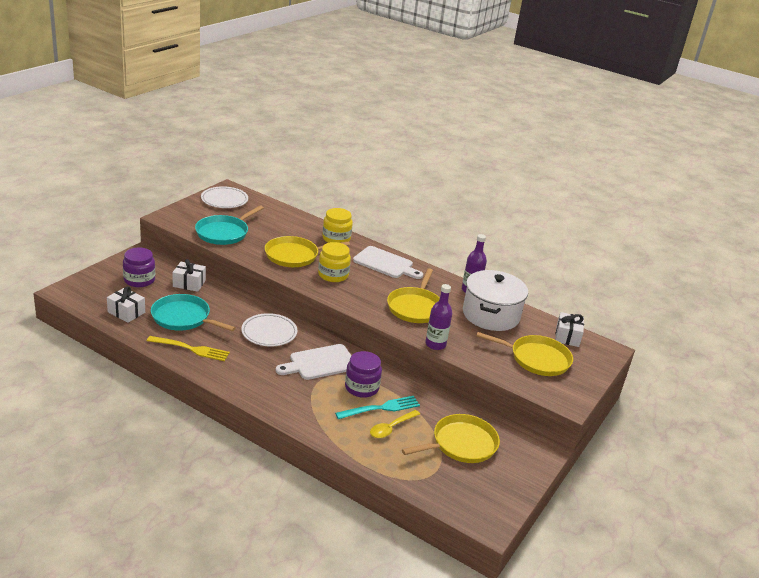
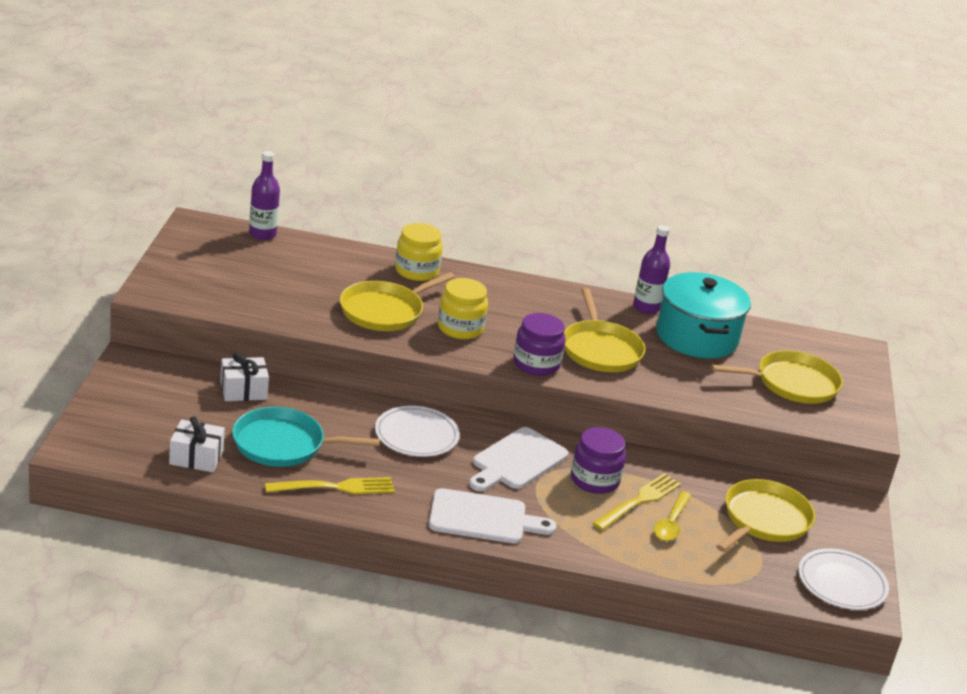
camera: 25 degrees left, 0 degrees up
(139, 280) = (167, 403): purple jar -> purple jar (536, 364)
(224, 200) = (207, 244): white plate -> white plate (841, 583)
(224, 233) = (256, 298): turquoise pan -> none
(381, 408) = (639, 501): turquoise fork -> yellow fork
(385, 263) = (512, 294): white cutting board -> white cutting board (483, 518)
(435, 344) = (665, 395): purple bottle -> purple bottle (262, 234)
(491, 315) = (696, 337): white pot -> turquoise pot
(567, 337) = (803, 344): white gift -> none

